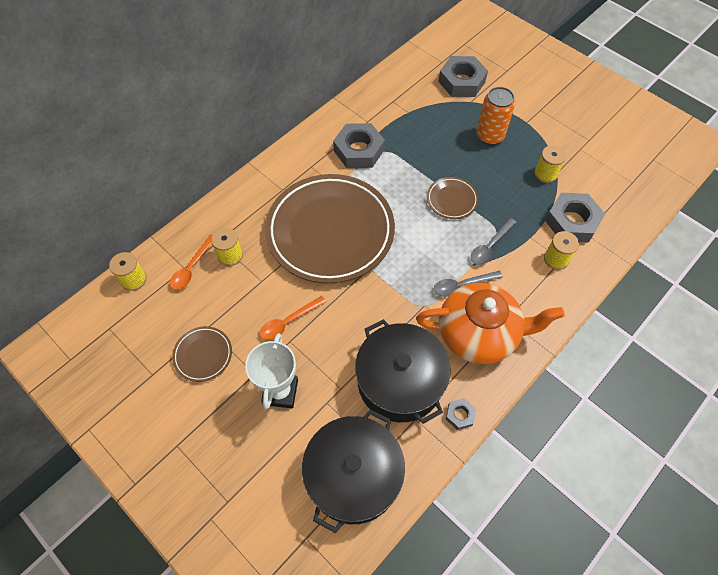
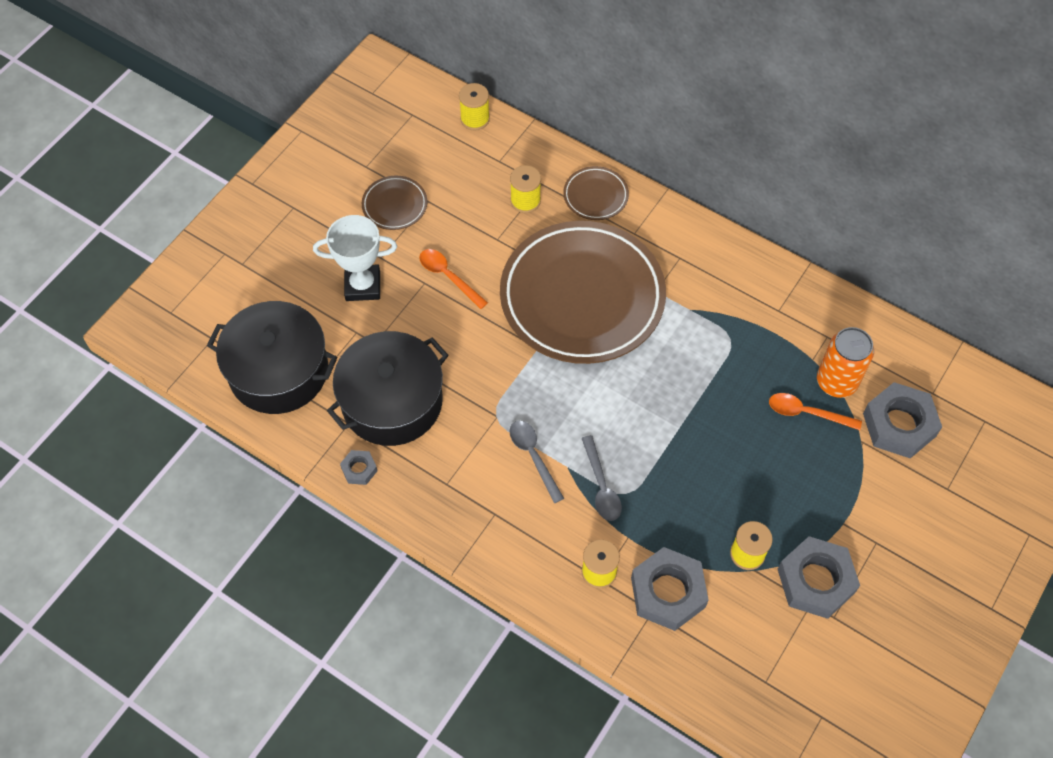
camera: 80 degrees right, 0 degrees up
(192, 268) = (501, 168): orange spoon -> orange spoon (807, 413)
(359, 150) = (722, 308): grey nut -> grey nut (815, 581)
(452, 200) = (667, 432): brown plate -> brown plate (595, 196)
(479, 333) = (468, 482): orange teapot -> none
(490, 136) = (799, 472): orange can -> orange can (836, 381)
(490, 246) = (601, 486): grey spoon -> grey spoon turned 135 degrees counterclockwise

